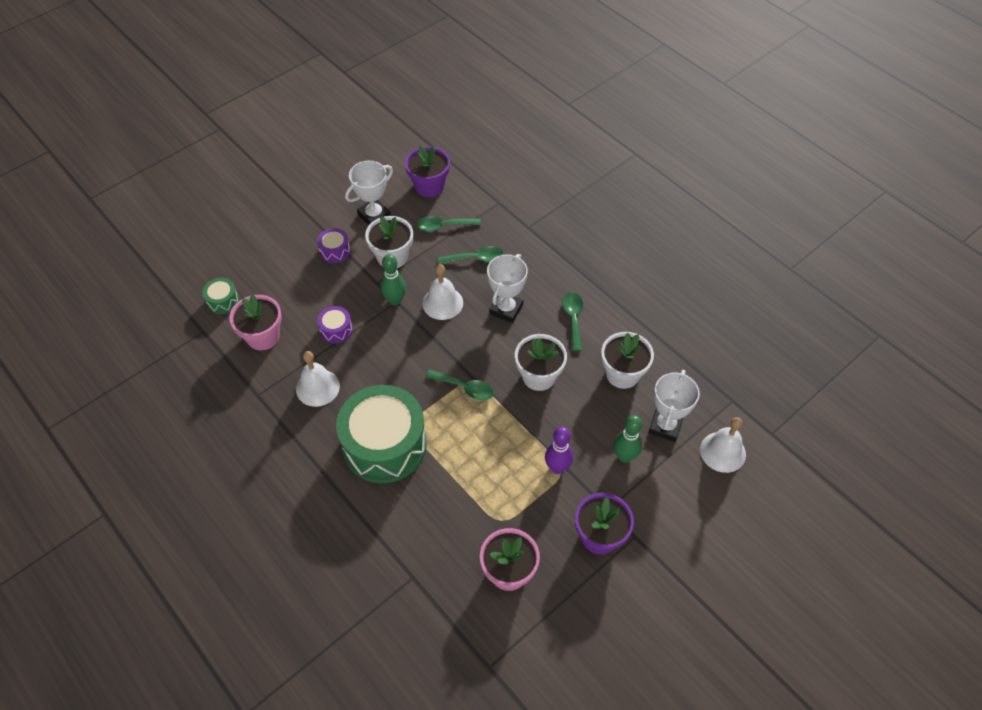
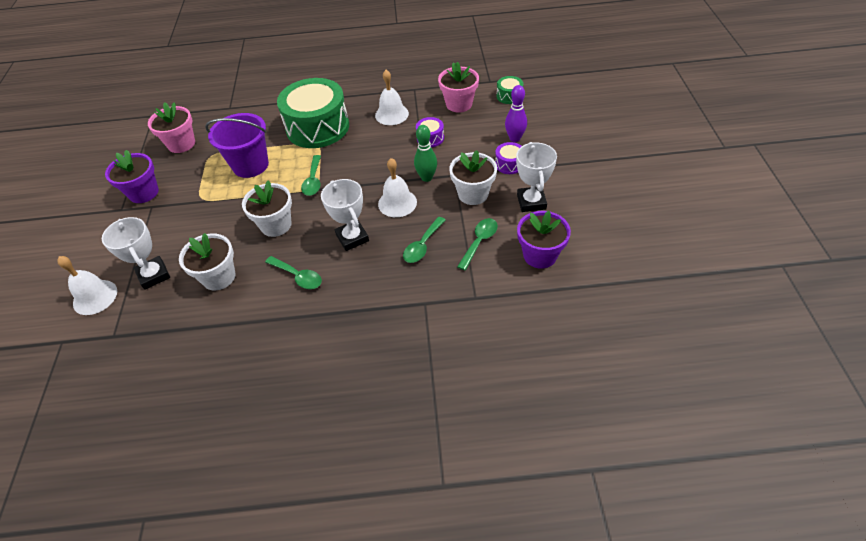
camera: 130 degrees right, 5 degrees down
(464, 388) = (313, 181): green spoon -> green spoon turned 60 degrees counterclockwise
(486, 464) = (250, 165): none -> purple bucket
(557, 467) = (205, 197): purple bowling pin -> purple bowling pin (515, 138)
(624, 456) = (167, 236): green bowling pin -> none

